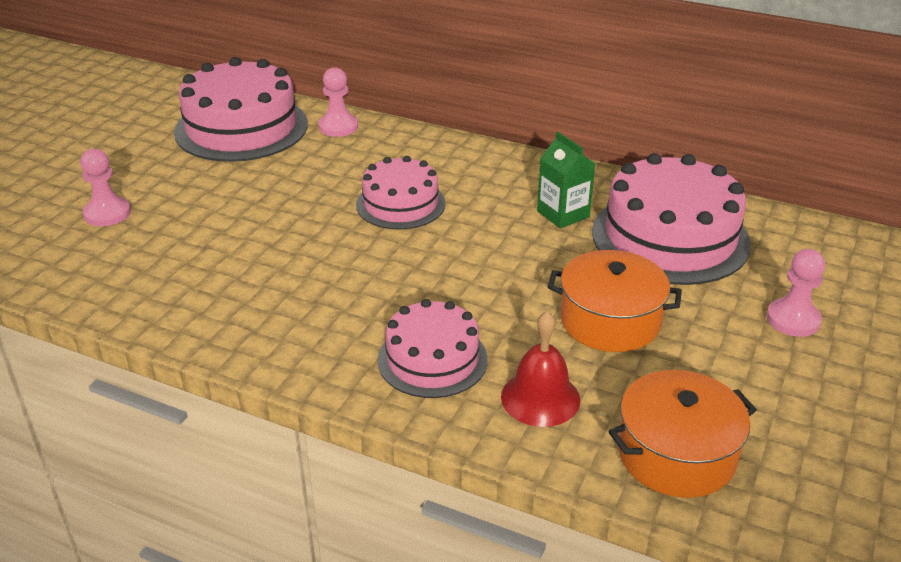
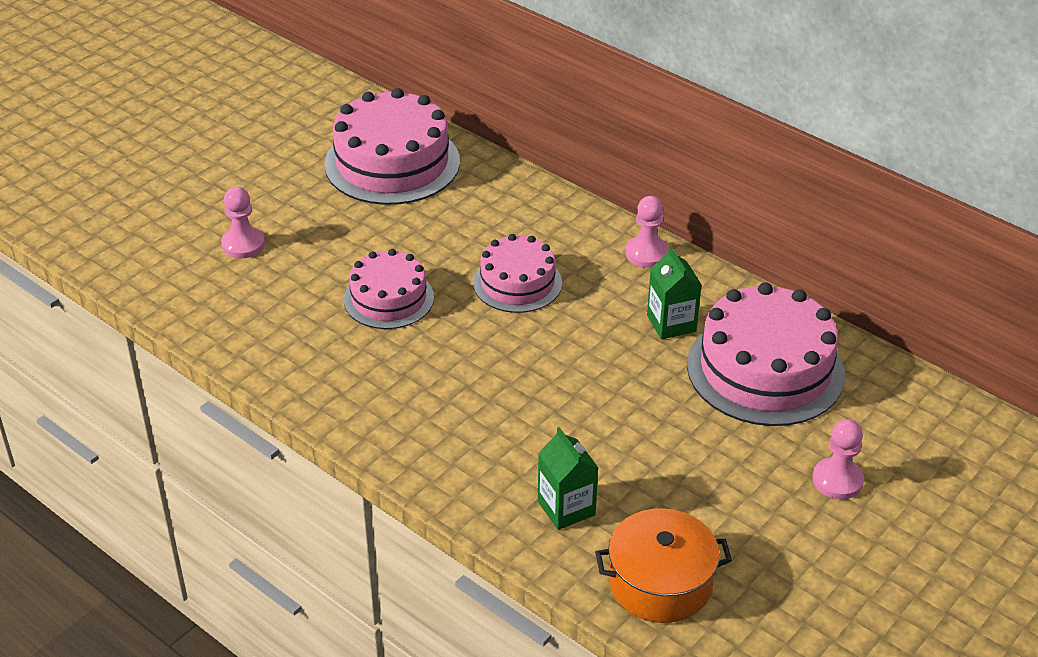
camera: 15 degrees right, 5 degrees up
(338, 127) = (488, 178): pink pawn -> pink pawn (647, 253)
(432, 359) = (487, 452): pink cake -> pink cake (389, 298)
(540, 398) = (566, 508): red bell -> green carton
(610, 321) = (663, 447): orange pot -> none

